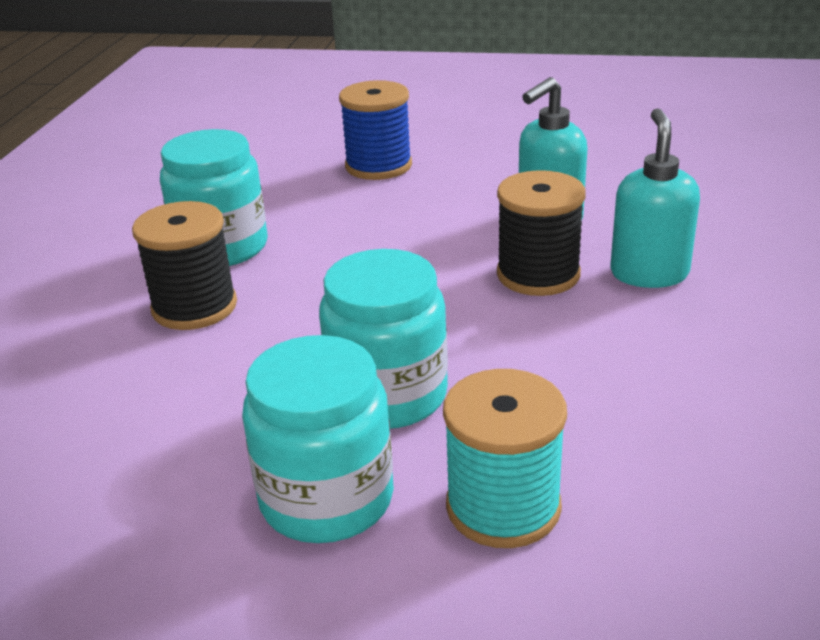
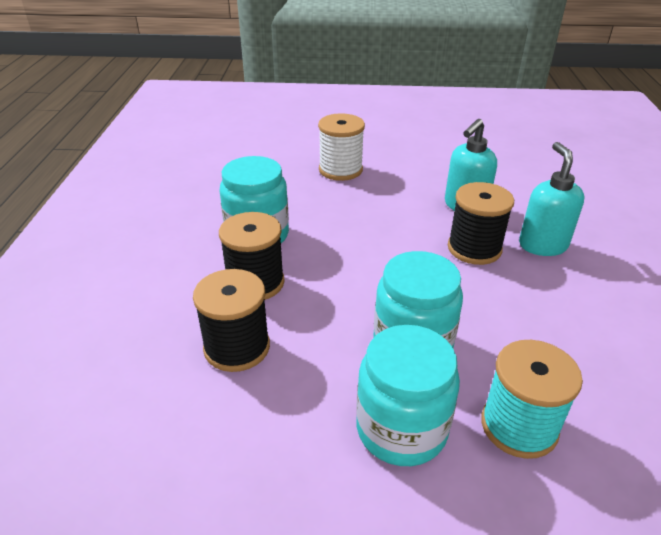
camera: 10 degrees left, 5 degrees up
(136, 385) = (237, 347): none -> black spool
(378, 166) = (340, 170): blue spool -> white spool

